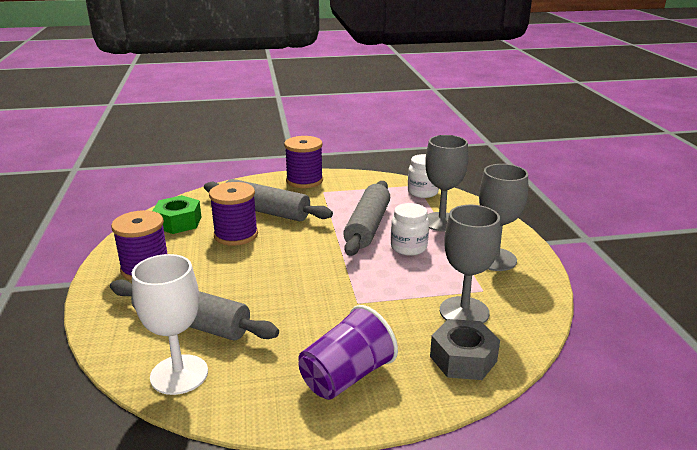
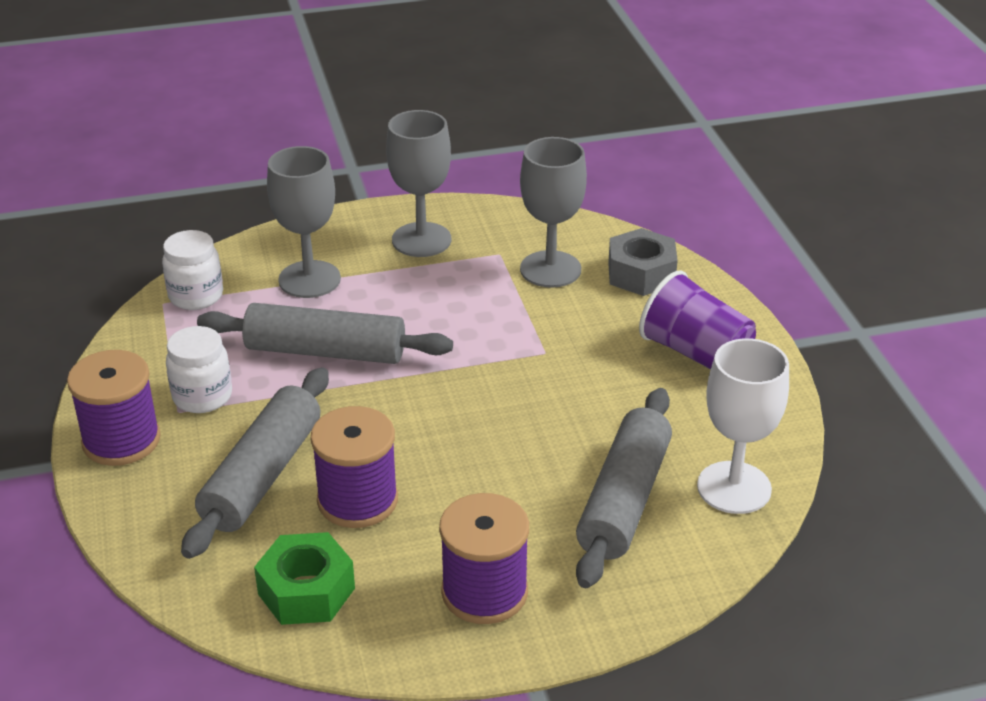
camera: 95 degrees left, 10 degrees up
(408, 247) = (393, 310): white jar -> white jar (202, 396)

